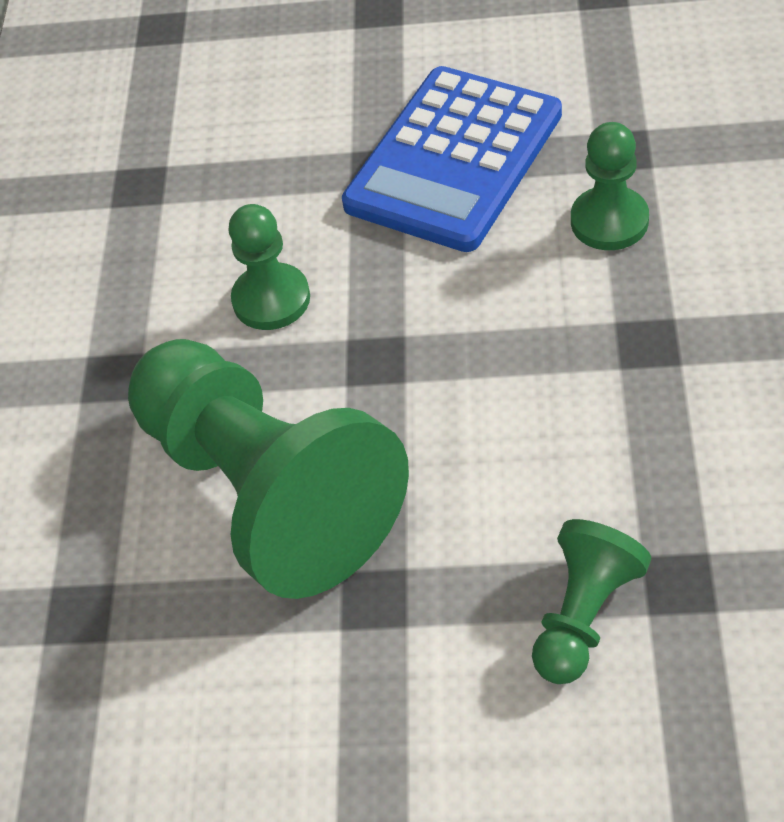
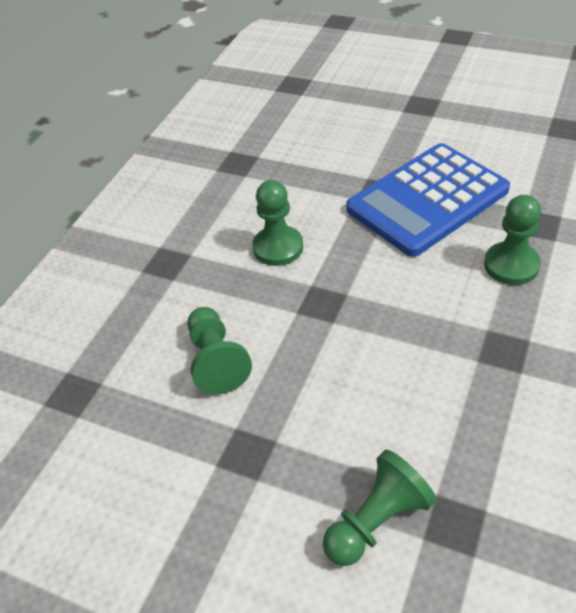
camera: 20 degrees right, 5 degrees down
(267, 492) = (216, 360): green pawn -> green pawn, size x0.47

